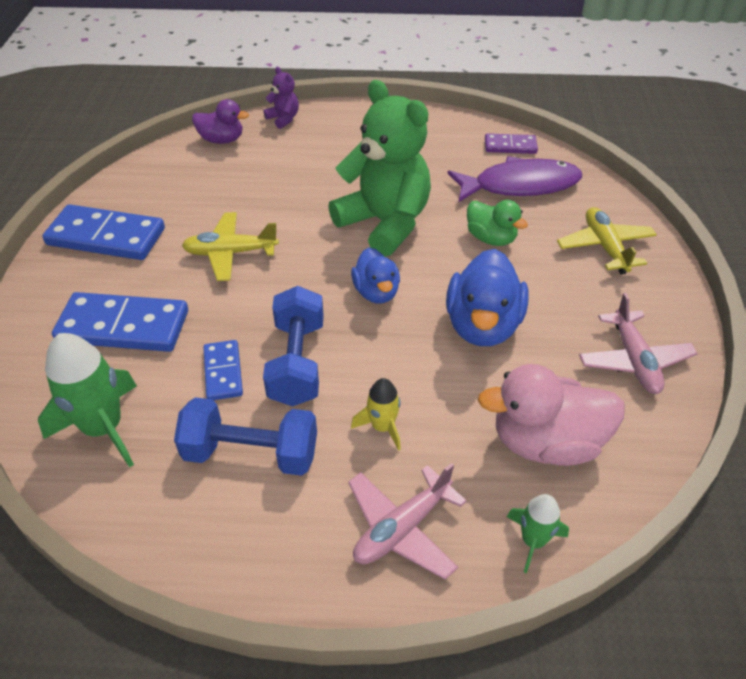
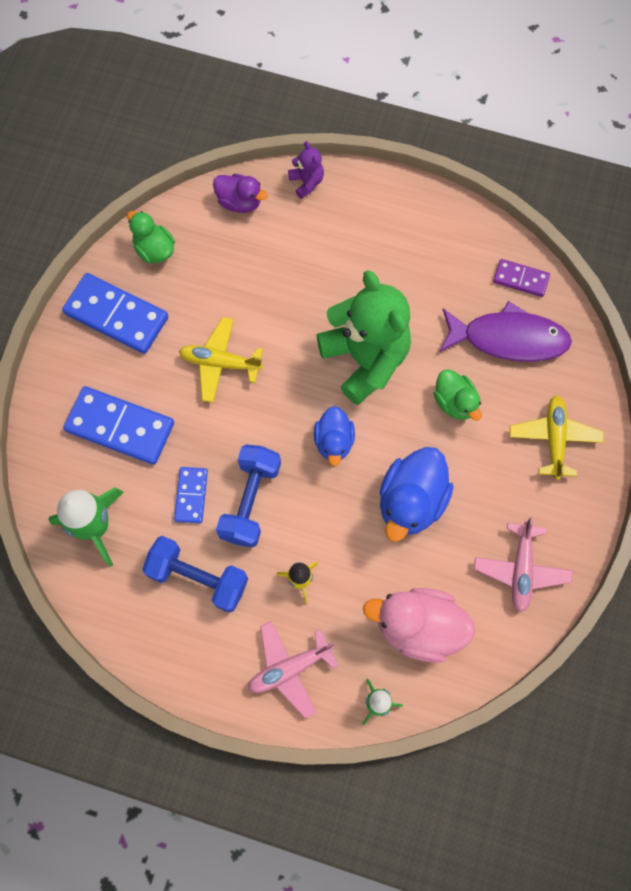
camera: 15 degrees right, 25 degrees up
(141, 183) = (154, 250): none -> green duck

